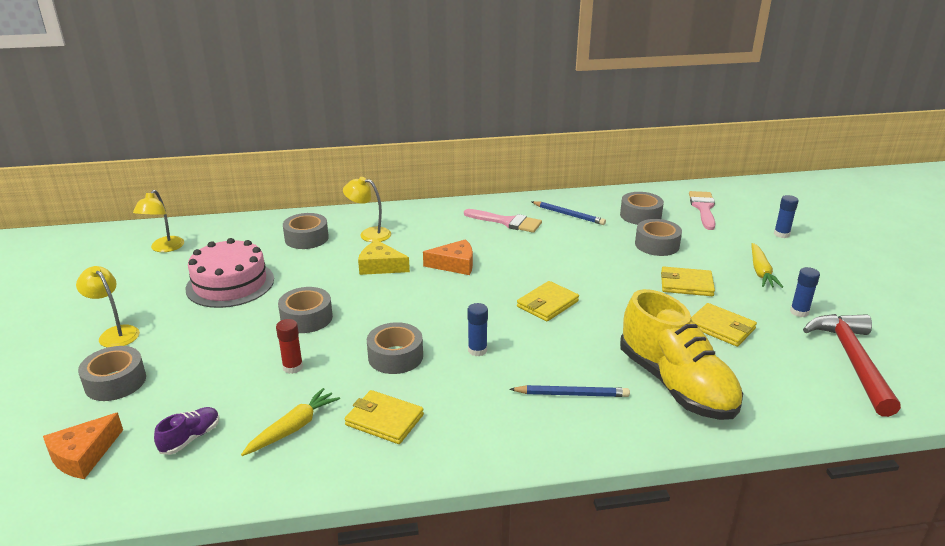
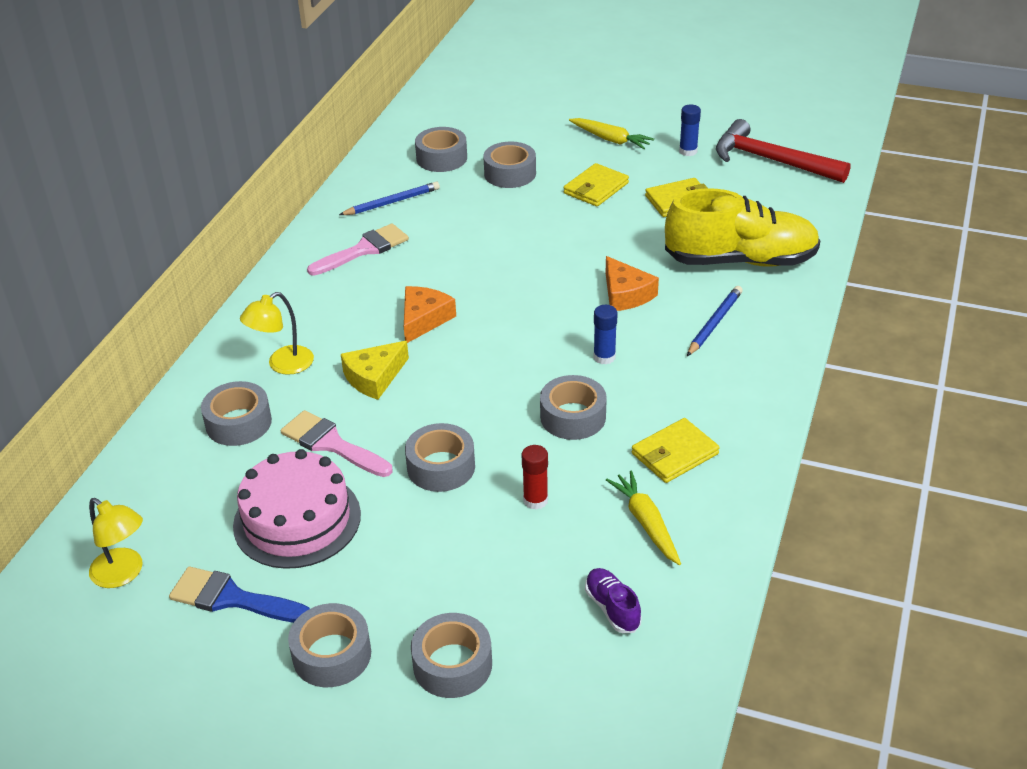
camera: 60 degrees left, 10 degrees up
(83, 455) = (585, 707): orange cheese -> orange cheese (625, 294)
(115, 333) = (332, 654): yellow lamp -> grey tape
(154, 285) = (231, 598): none -> blue brush
(547, 304) = (559, 283): yellow wallet -> none
(703, 208) = (466, 116): pink brush -> pink brush (331, 444)
(781, 234) = (558, 98): blue glue stick -> none

